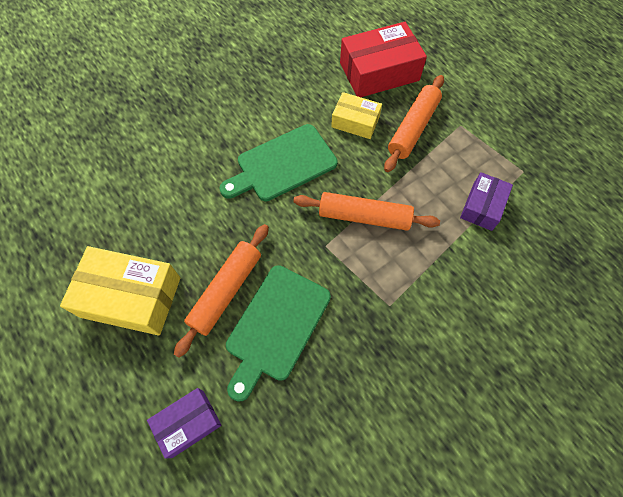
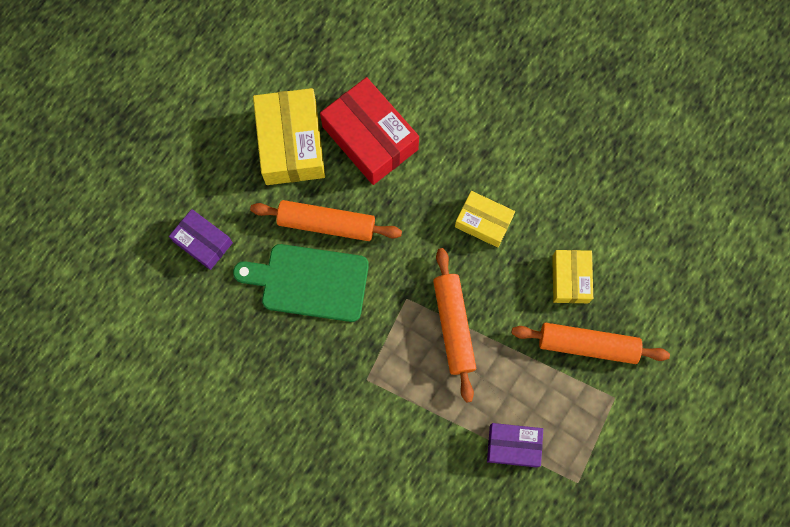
camera: 70 degrees right, 10 degrees up
(282, 164) = (483, 222): green cutting board -> yellow box
(379, 72) = (655, 283): red box -> red box (370, 138)

